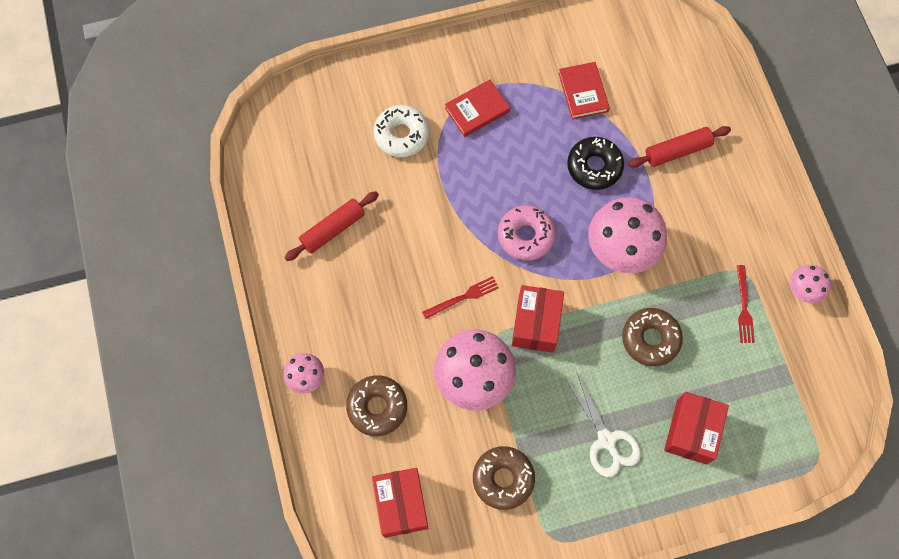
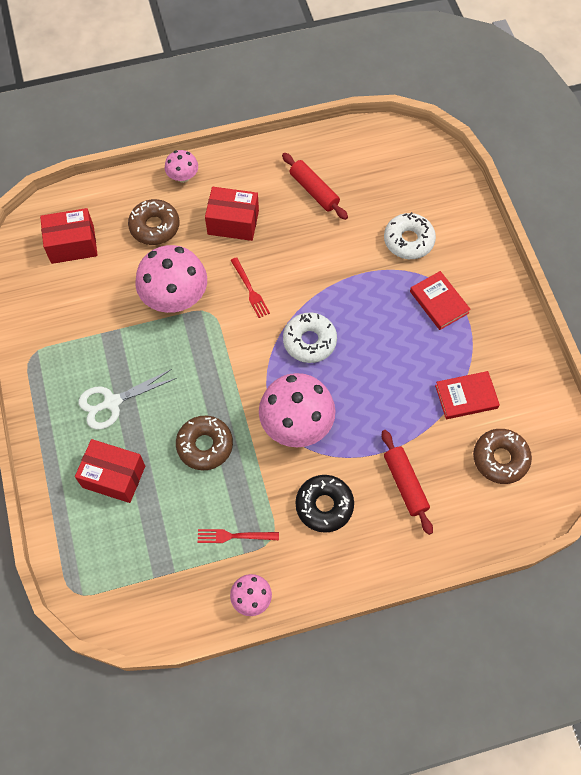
camera: 90 degrees right, 5 degrees down
(503, 479) = (86, 319): brown donut -> brown donut (500, 459)
(526, 236) = (309, 341): pink donut -> white donut
(536, 324) = (223, 347): red box -> red box (233, 222)
(594, 167) = (383, 403): black donut -> black donut (324, 505)

